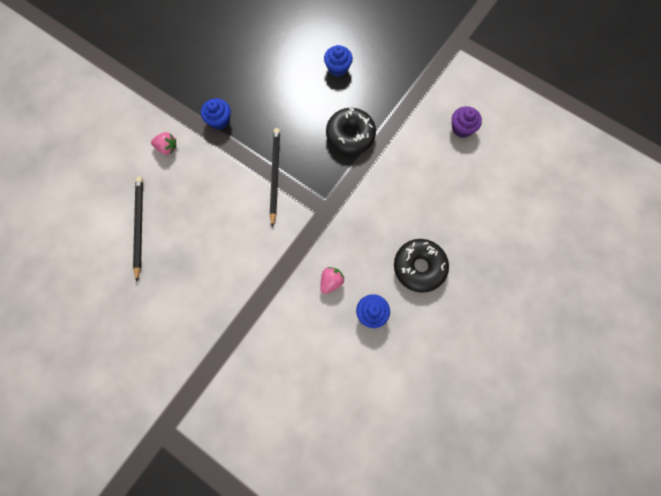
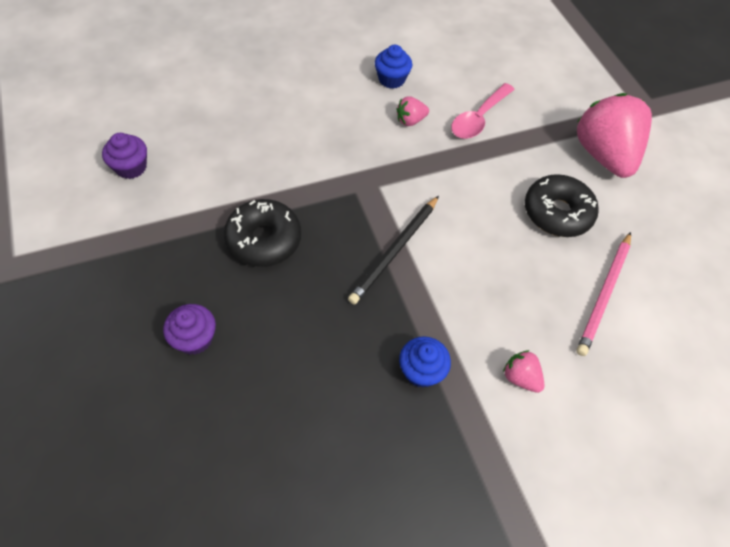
camera: 150 degrees left, 15 degrees down
(139, 226) = (604, 294): black pencil -> pink pencil
(179, 346) = (603, 155): none -> pink strawberry
(286, 319) = (478, 118): none -> pink spoon
(338, 68) = (195, 338): blue cupcake -> purple cupcake
(419, 267) = (313, 84): black donut -> black donut (557, 213)

